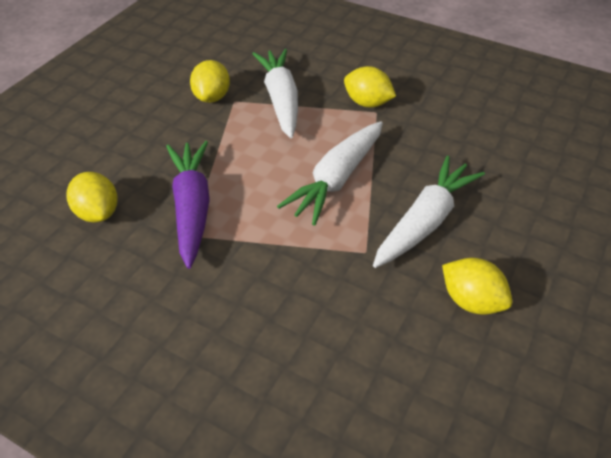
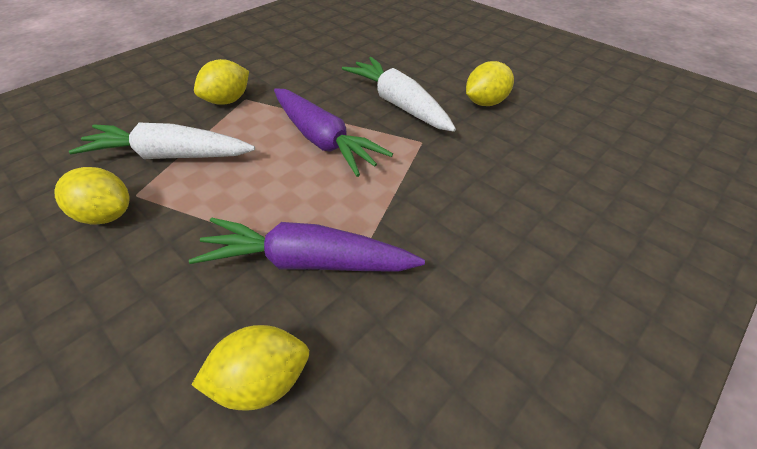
camera: 75 degrees left, 0 degrees up
(337, 179) = (323, 140): white carrot -> purple carrot

